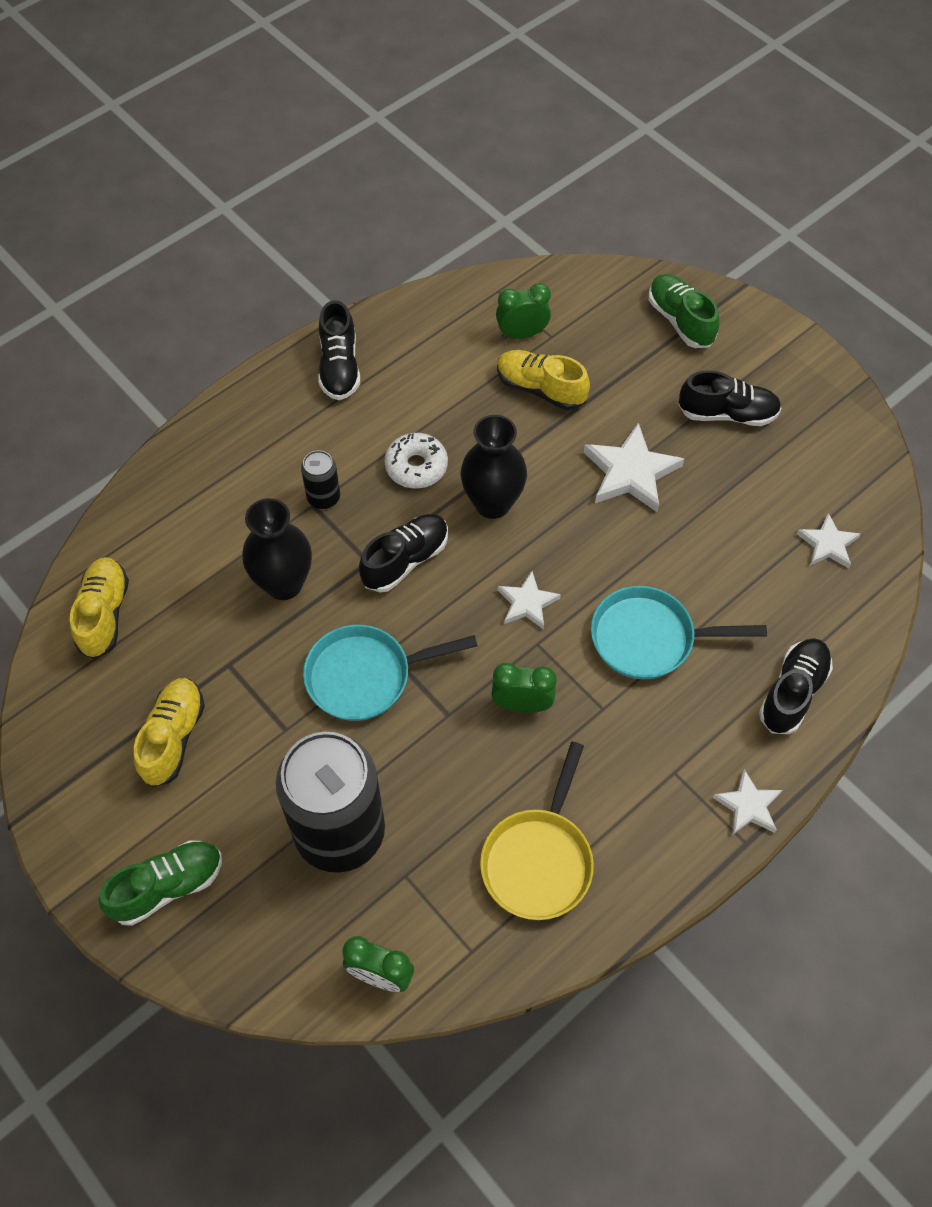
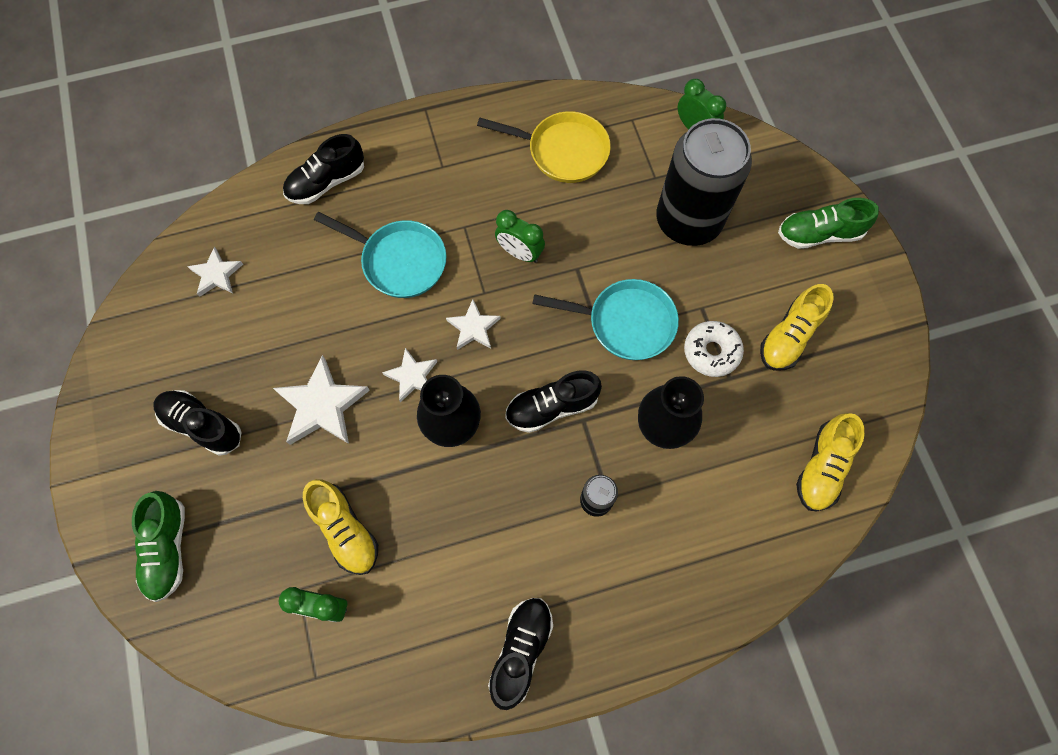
camera: 155 degrees left, 10 degrees up
(416, 466) = (500, 496): white donut -> white donut (711, 352)
(539, 860) = (563, 151): yellow pan -> yellow pan turned 60 degrees clockwise
(748, 806) = (408, 128): white star -> white star (412, 376)

